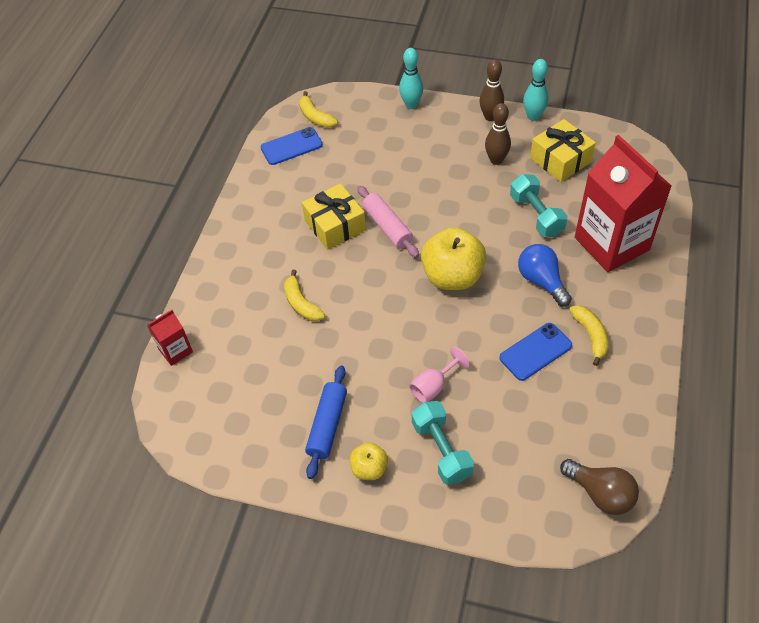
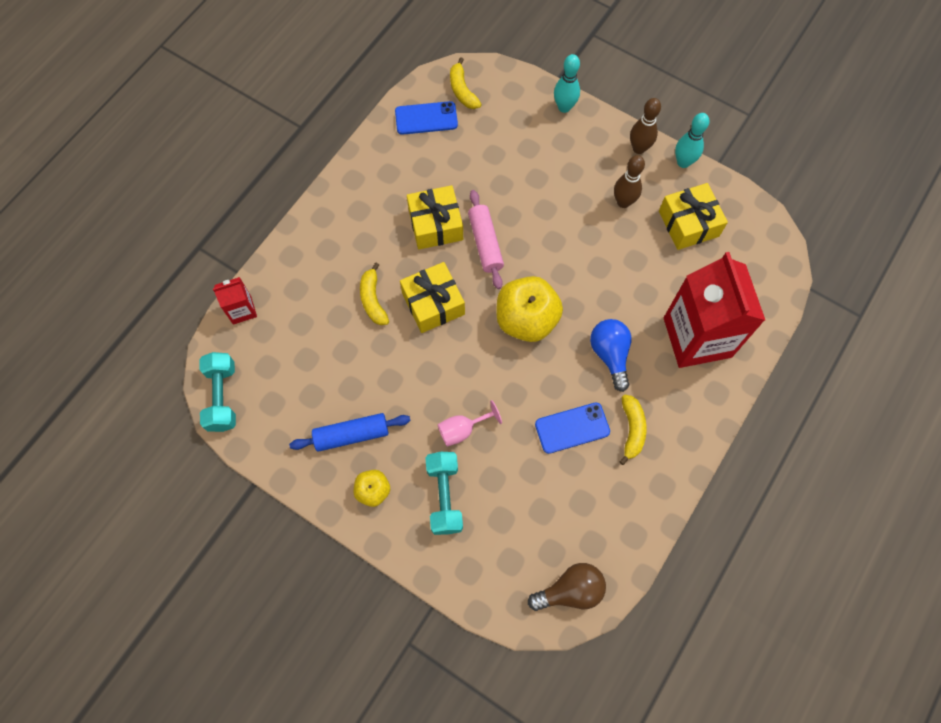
camera: 15 degrees right, 15 degrees up
(327, 425) = (351, 435): blue rolling pin -> blue rolling pin turned 45 degrees clockwise
(360, 289) = (433, 303): none -> yellow gift
(536, 215) = (636, 280): turquoise dumbbell -> turquoise dumbbell (222, 397)
(600, 493) = (570, 591): brown light bulb -> brown light bulb turned 75 degrees counterclockwise

